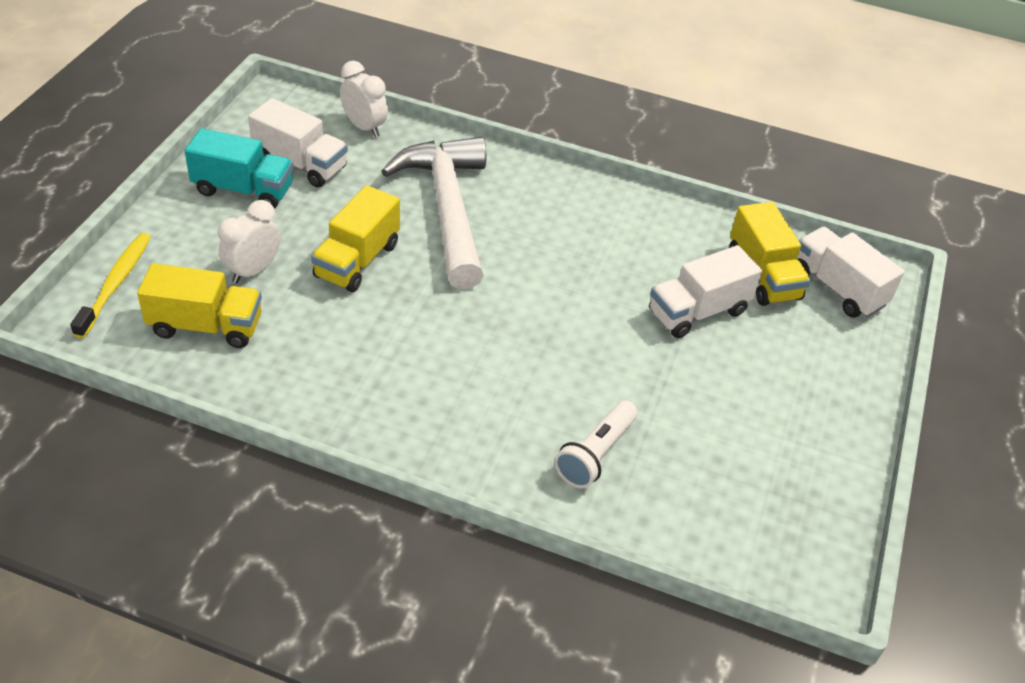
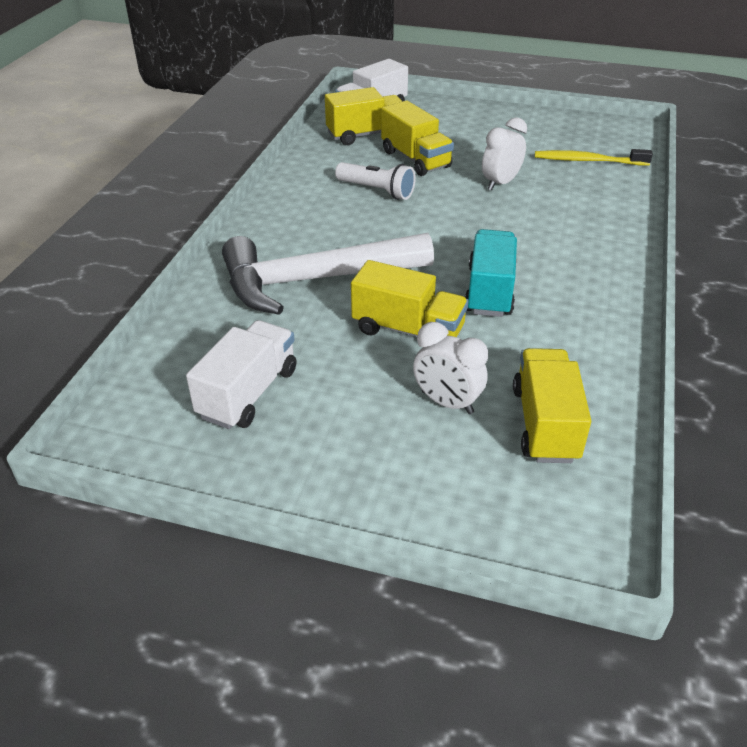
camera: 90 degrees left, 5 degrees down
(116, 284) = (509, 520): yellow toothbrush -> yellow toothbrush (588, 161)
(243, 190) = (305, 435): turquoise truck -> turquoise truck (489, 291)
(364, 127) = (172, 350): white clock -> white clock (500, 183)
(595, 454) = (581, 198): white flashlight -> white flashlight (377, 191)
(697, 311) = (415, 159): white truck -> yellow truck

